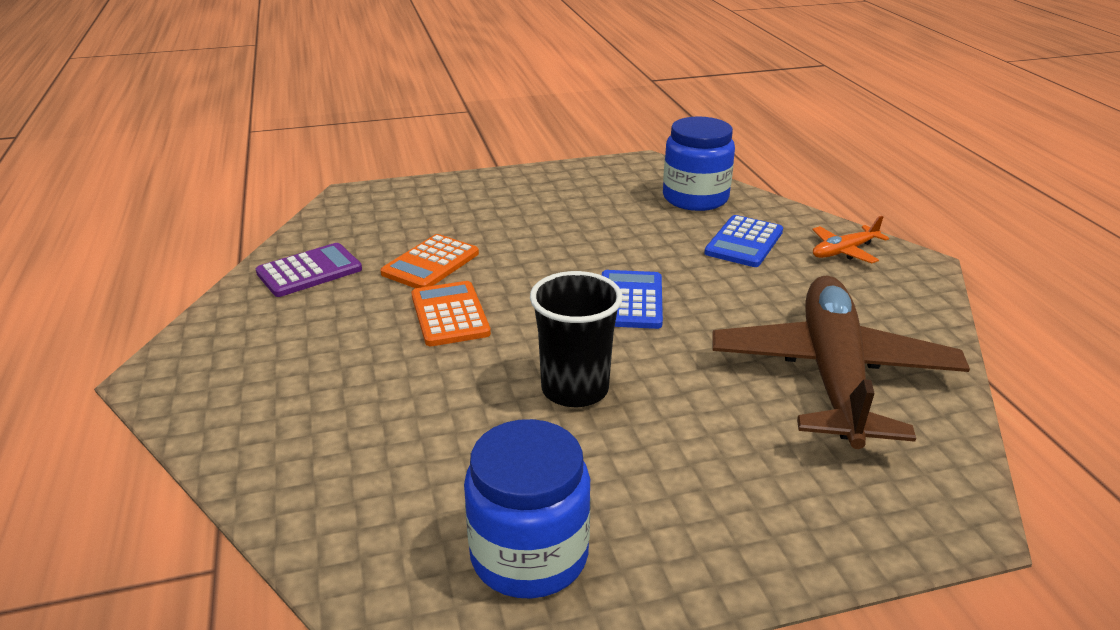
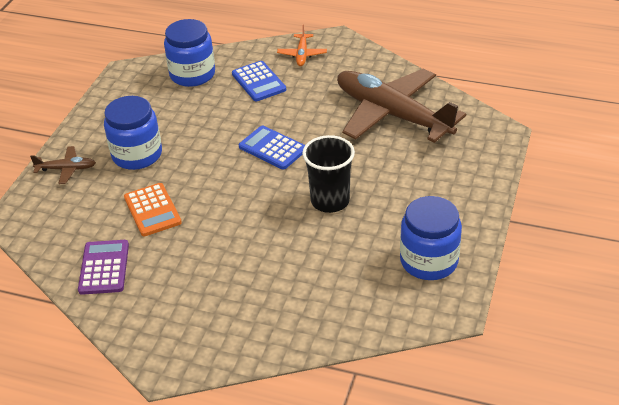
camera: 55 degrees left, 10 degrees up
(450, 314) = (218, 221): orange calculator -> none
(451, 192) = (66, 169): none -> brown plane
(516, 219) = (137, 155): none -> blue jar

